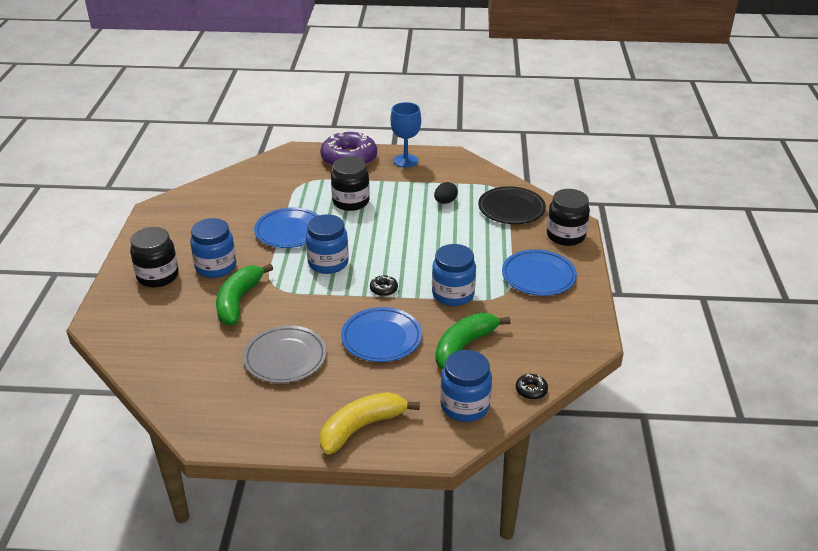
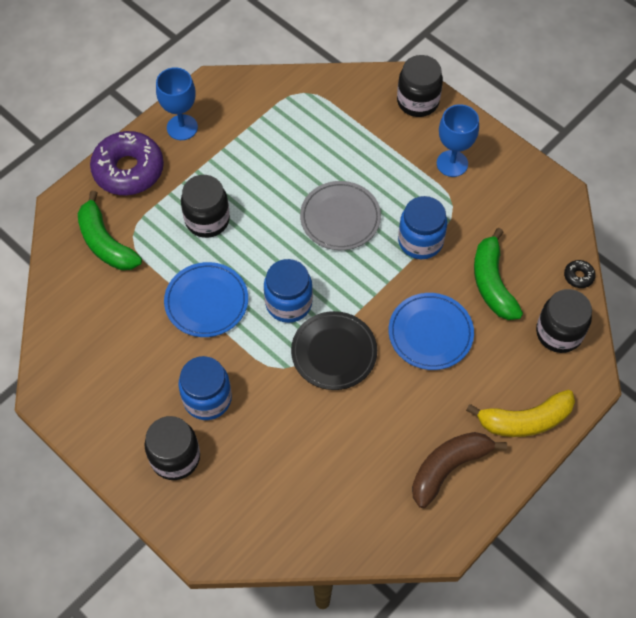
camera: 50 degrees left, 25 degrees up
(238, 301) = (280, 411): green banana -> green banana (106, 243)
(274, 406) = (448, 468): none -> brown banana
(285, 357) = (393, 422): grey plate -> grey plate (340, 218)
(361, 427) = (525, 420): yellow banana -> yellow banana turned 105 degrees counterclockwise
(383, 289) = (367, 286): black donut -> none
(445, 202) = (282, 147): black egg -> none
(465, 406) = (559, 333): blue jar -> black jar
(511, 209) = (342, 107): black plate -> black plate (334, 352)
(538, 276) = (452, 163): blue plate -> blue goblet

